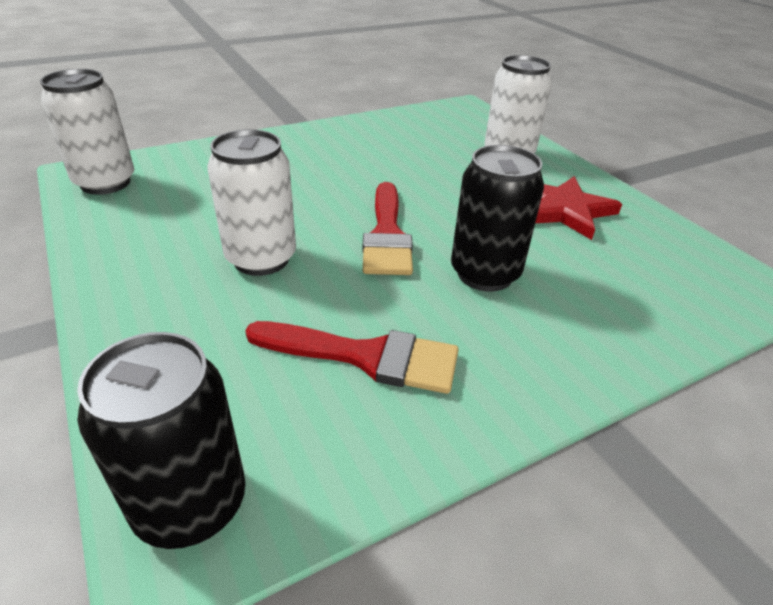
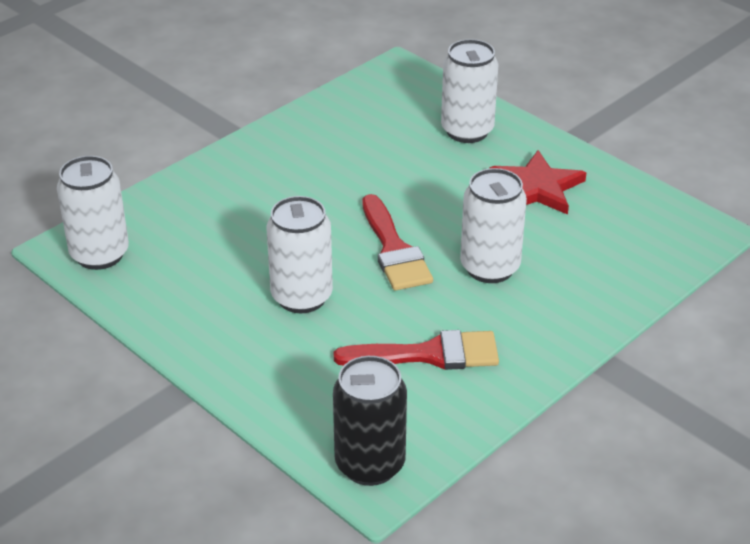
camera: 15 degrees left, 0 degrees up
(485, 274) = (490, 268): black can -> white can

